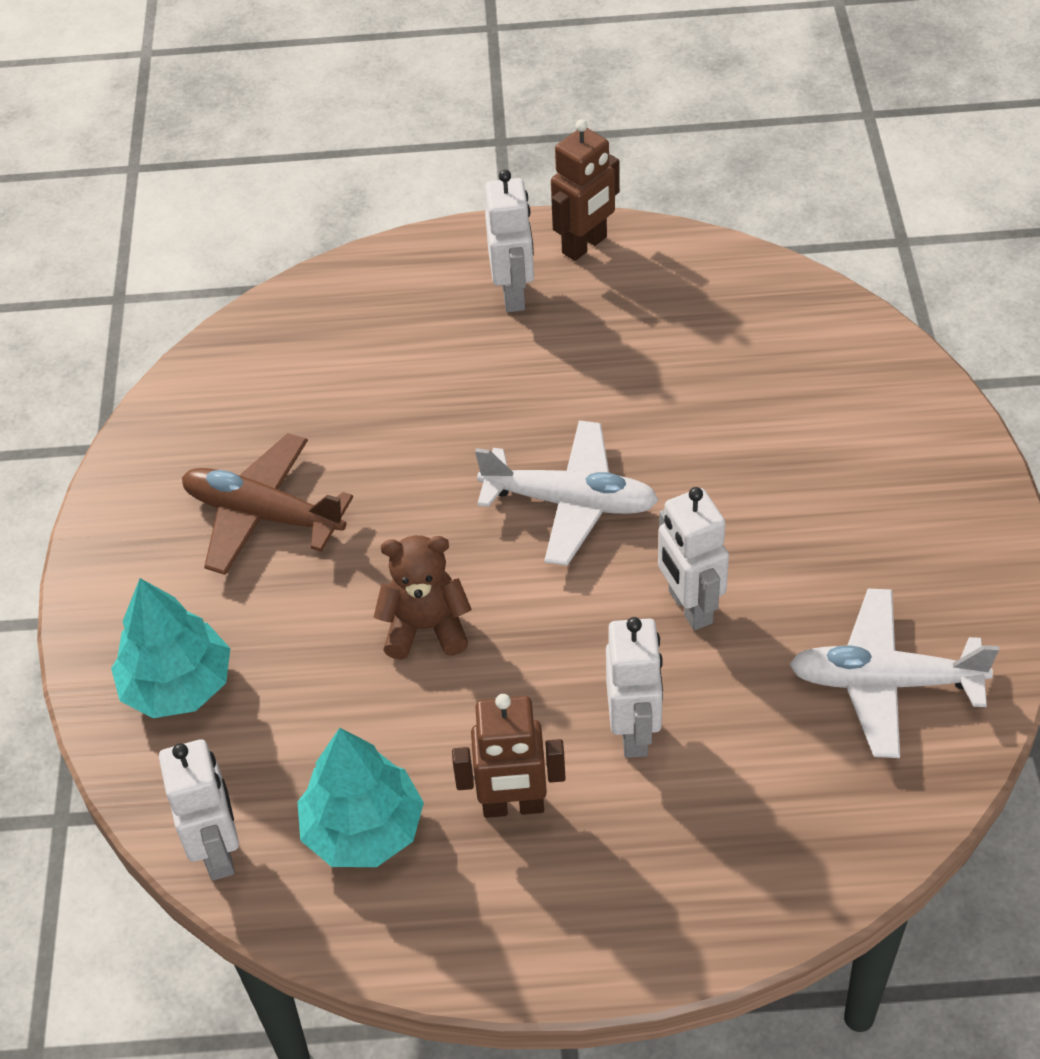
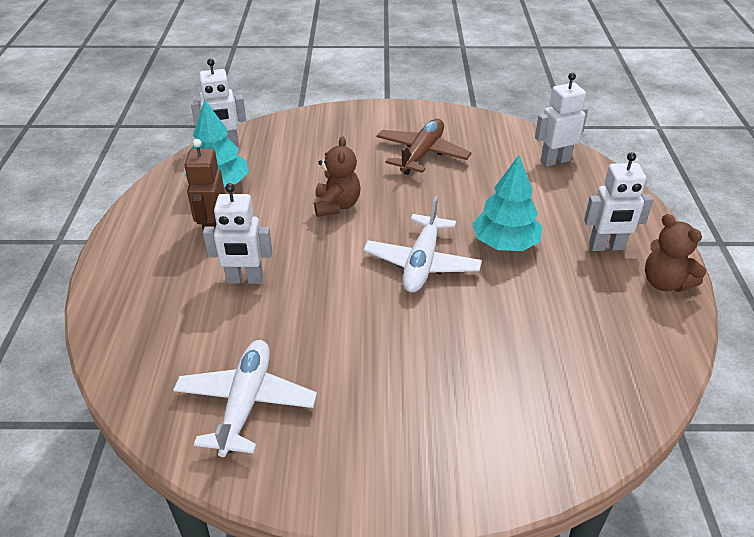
camera: 90 degrees right, 10 degrees down
(177, 685) = (319, 133): turquoise tree -> turquoise tree (505, 243)
(585, 245) = (665, 283): brown robot -> brown teddy bear
(689, 607) = (330, 310): white robot -> white robot (555, 160)

